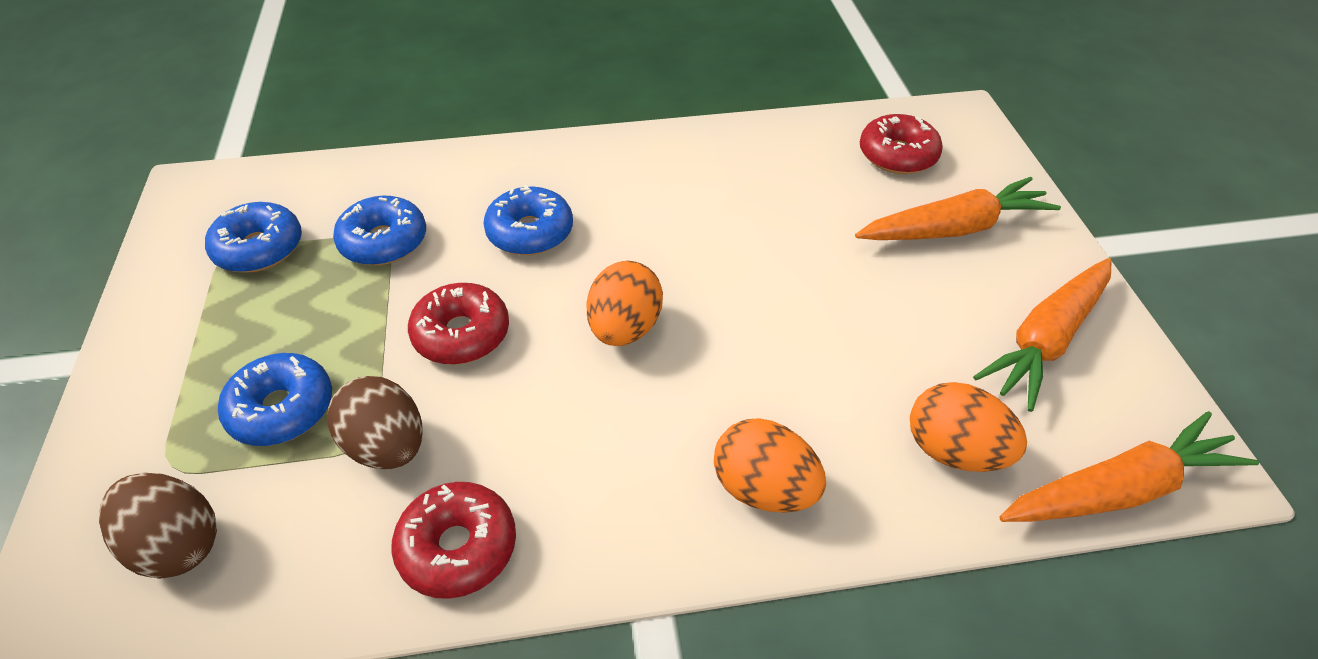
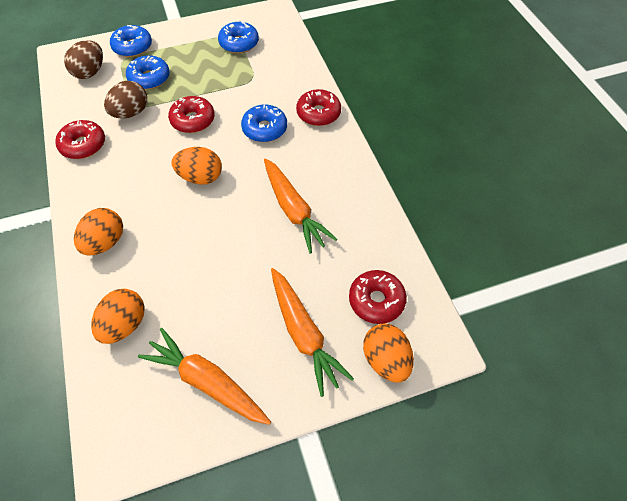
camera: 80 degrees right, 10 degrees up
(384, 242) = (249, 80): blue donut -> blue donut (133, 47)
(519, 164) = (318, 113): none -> red donut
(986, 160) = (385, 360): none -> orange egg
(1119, 489) = (98, 407): orange carrot -> orange carrot (294, 210)

